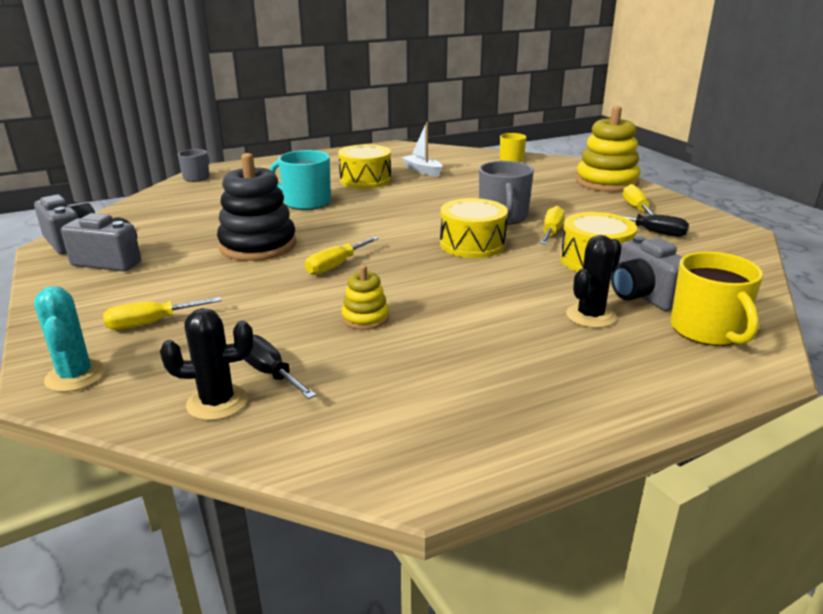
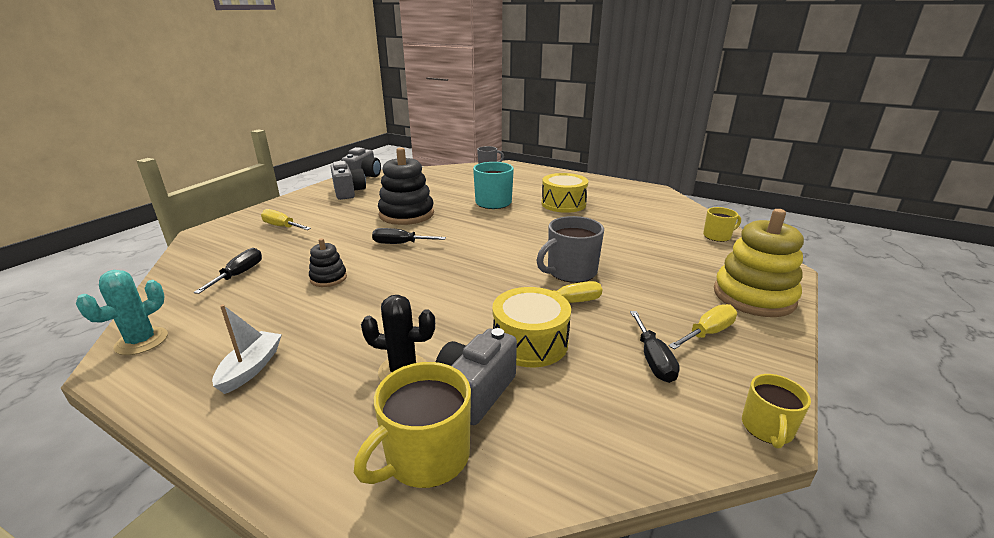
camera: 55 degrees right, 0 degrees up
(75, 376) = (216, 232): turquoise cactus -> turquoise cactus (141, 341)
(217, 402) = (200, 273): black cactus -> none
(335, 266) = (400, 244): yellow screwdriver -> black screwdriver
(365, 318) = (328, 278): yellow stacking toy -> black stacking toy
(422, 171) = (618, 214): white boat -> white boat (251, 368)
(472, 244) = (494, 276): yellow drum -> none
(741, 230) = (767, 428): none -> yellow mug

